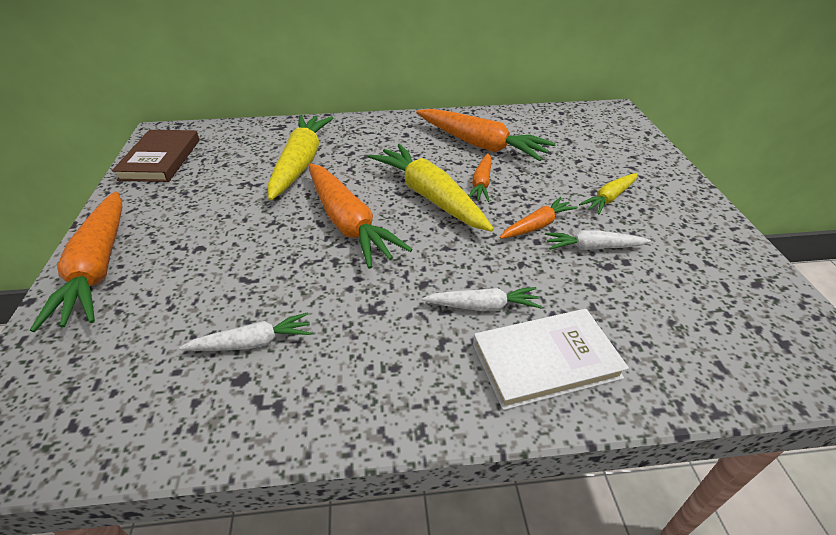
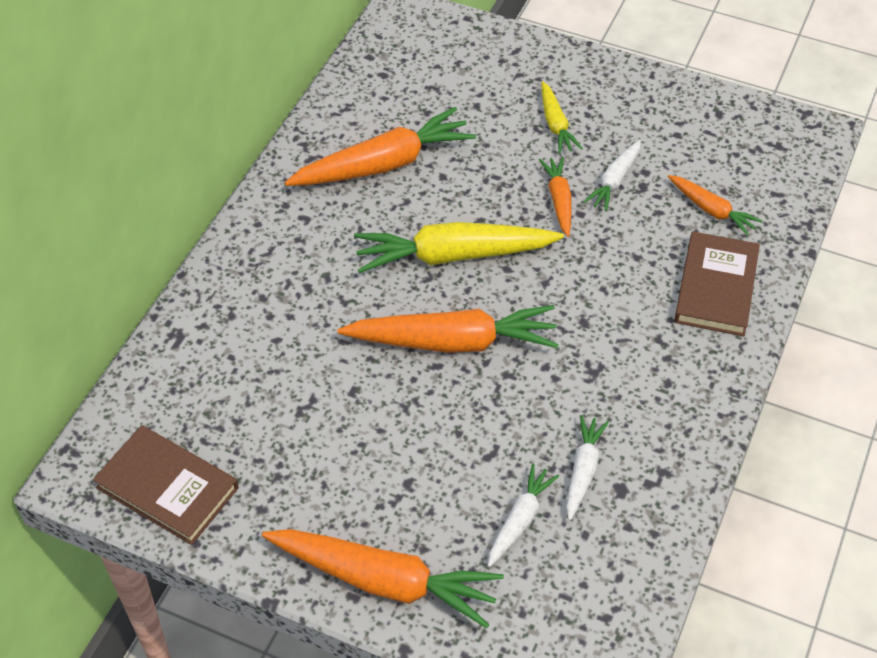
camera: 60 degrees left, 10 degrees up
(300, 164) = (296, 344): yellow carrot -> none
(481, 183) = (461, 203): orange carrot -> orange carrot (711, 210)
(482, 306) = (637, 295): white carrot -> white carrot (519, 520)
(545, 361) = (716, 287): white book -> brown book

